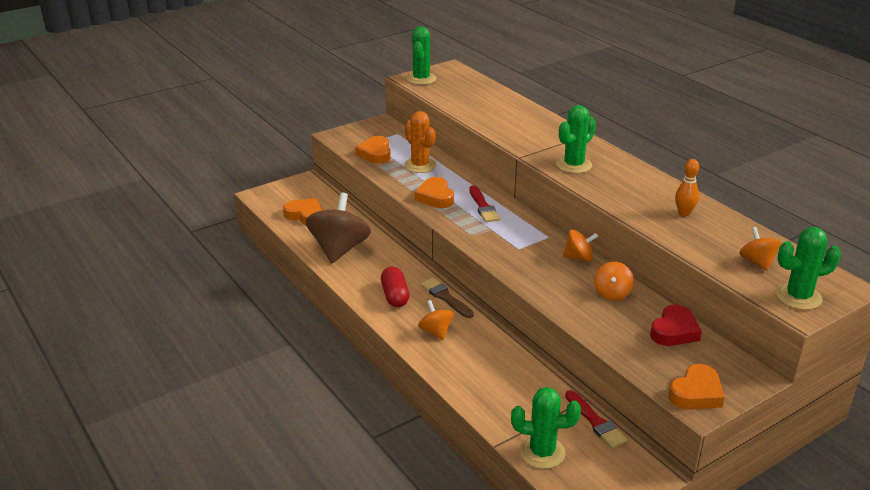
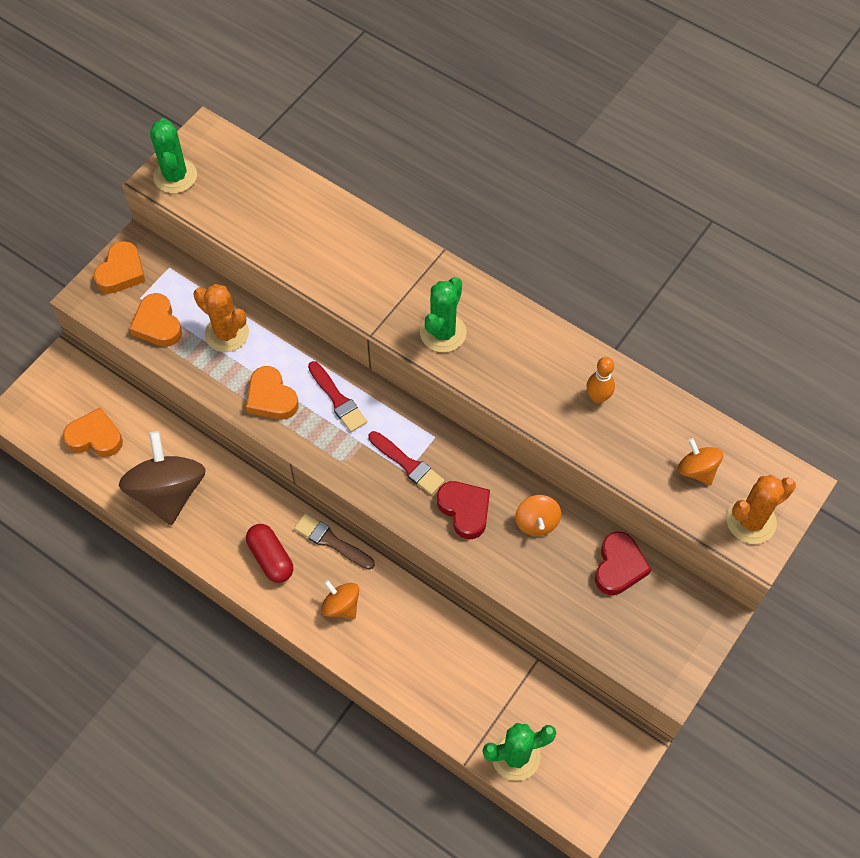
camera: 20 degrees left, 30 degrees up
(555, 275) = (465, 510): none -> red heart
(579, 257) = (481, 467): orange spinning top -> none
(595, 422) = (557, 691): red brush -> red brush (408, 464)
(696, 393) = (663, 662): orange heart -> orange heart (121, 272)
(798, 297) = (751, 521): green cactus -> orange cactus

